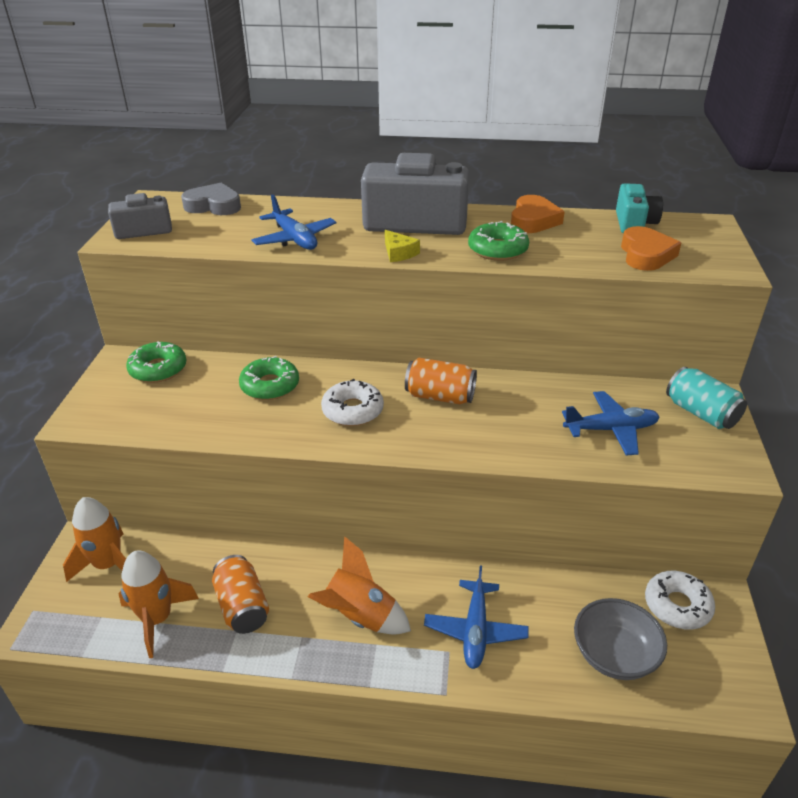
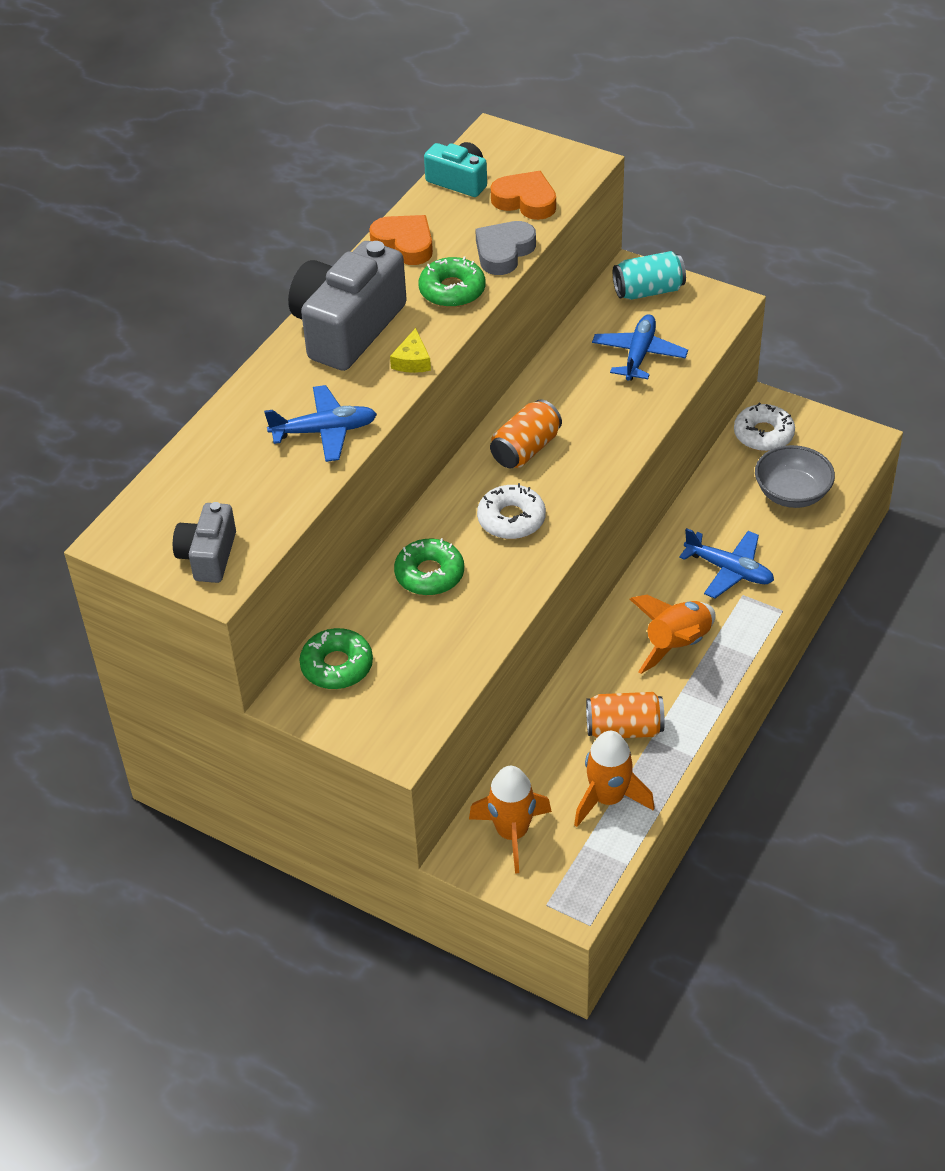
camera: 65 degrees left, 10 degrees up
(214, 206) = (179, 484): grey heart -> grey heart (504, 252)
(399, 253) = (412, 360): yellow cheese -> yellow cheese turned 105 degrees clockwise

